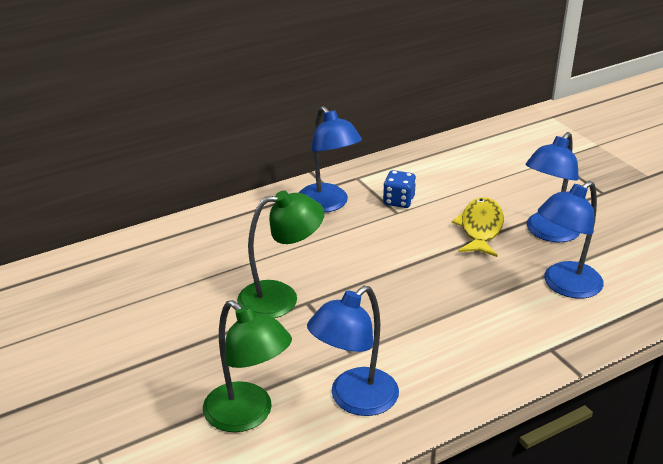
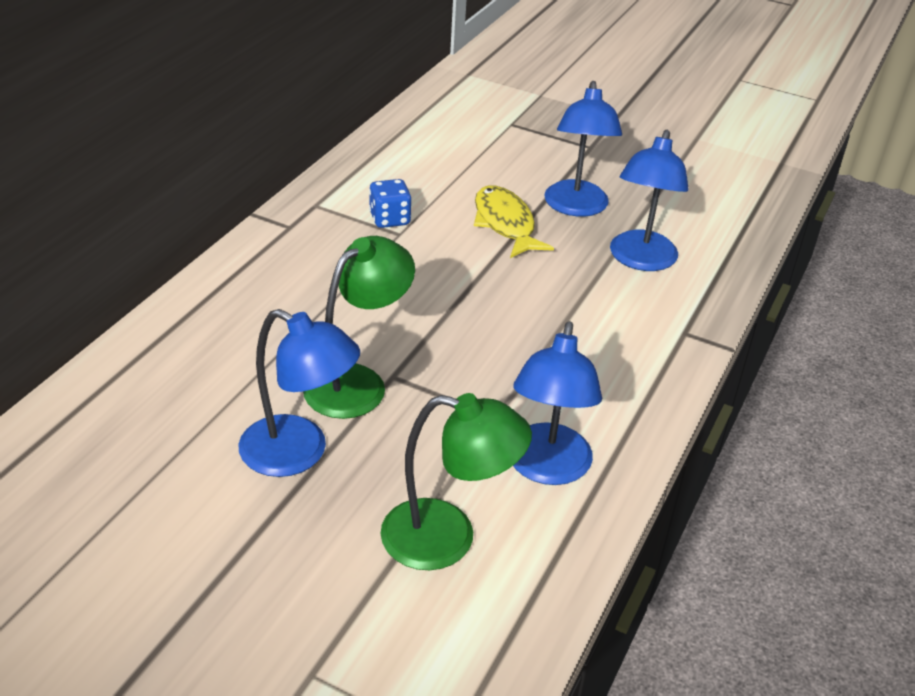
camera: 35 degrees left, 5 degrees up
(327, 204) = (310, 248): blue lamp -> blue lamp (299, 453)

